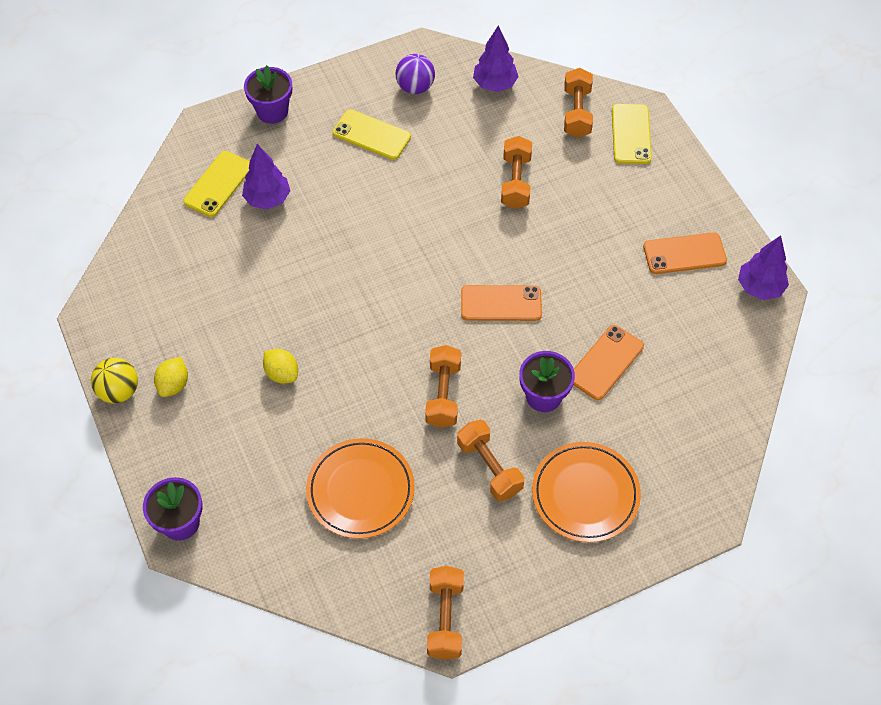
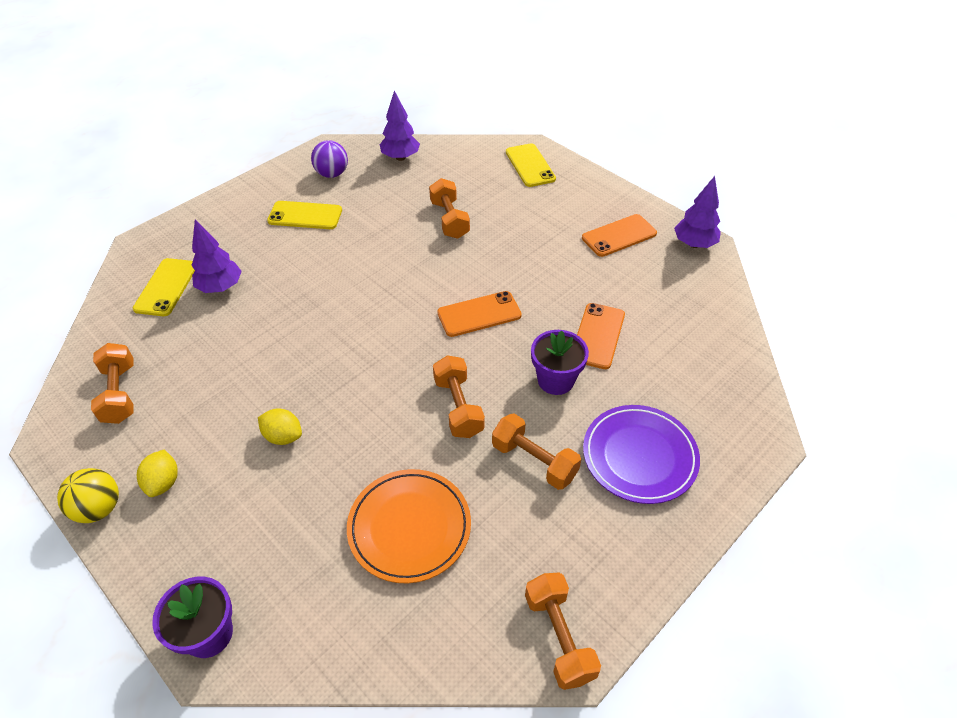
camera: 20 degrees left, 10 degrees down
(272, 111) = (204, 219): purple flower pot -> none
(576, 112) = (478, 161): orange dumbbell -> orange dumbbell (120, 393)
(585, 494) = (639, 456): orange plate -> purple plate

